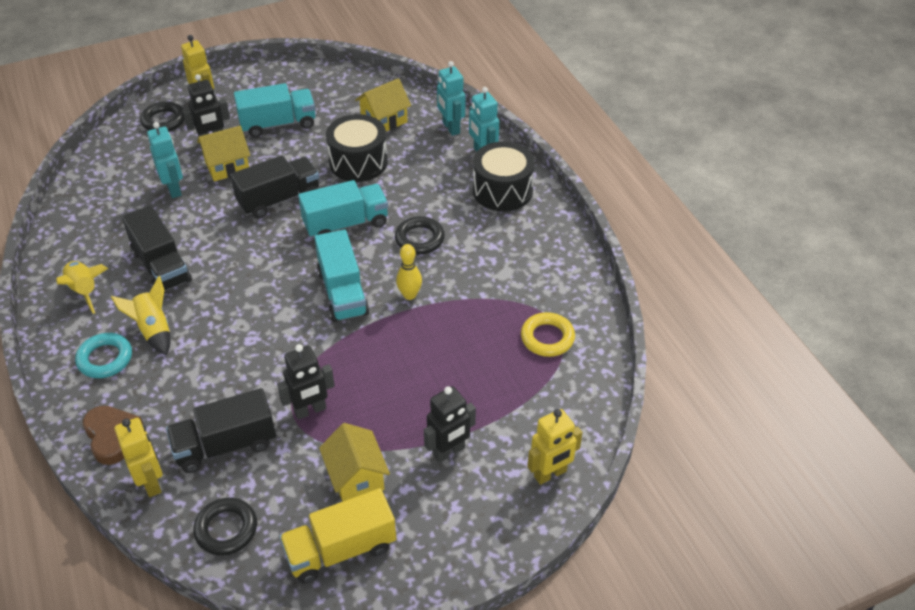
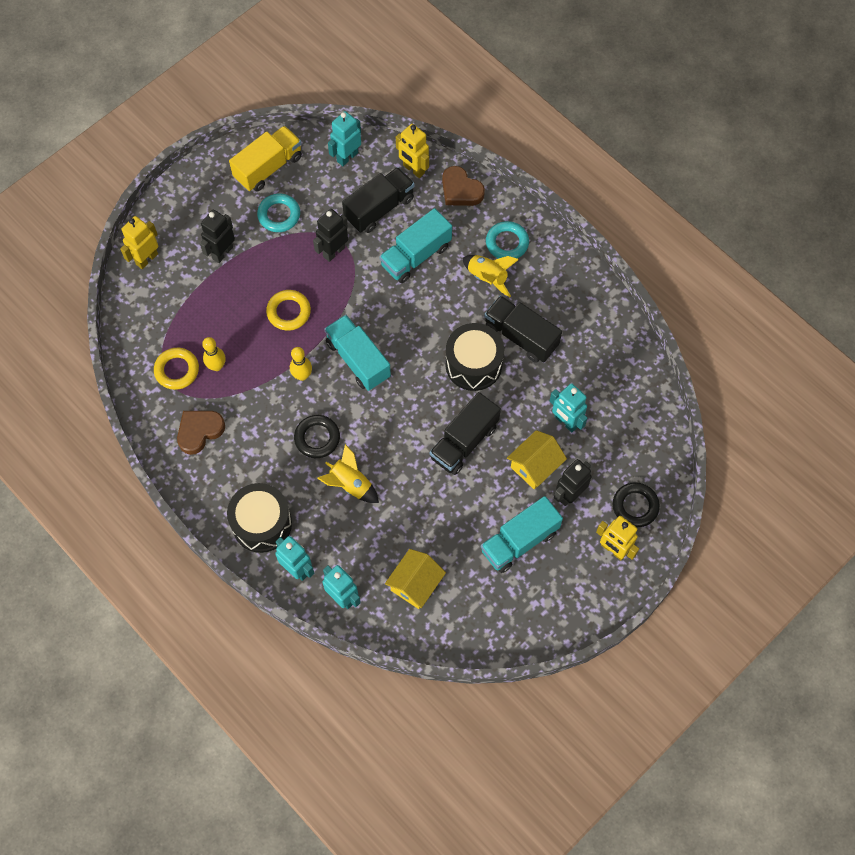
camera: 160 degrees right, 20 degrees up
(85, 290) = (565, 294): yellow rocket -> yellow rocket (350, 484)
(226, 529) = (347, 157): black ring -> turquoise robot
(346, 224) = (389, 433): turquoise truck -> turquoise truck (416, 256)
(356, 477) = (279, 215): yellow house -> turquoise ring
(358, 162) = (414, 515): black drum -> black drum (473, 364)
(396, 360) = (288, 312): none -> yellow ring
(500, 329) = (217, 366): none -> yellow bowling pin
(539, 276) = (199, 431): none -> brown heart

